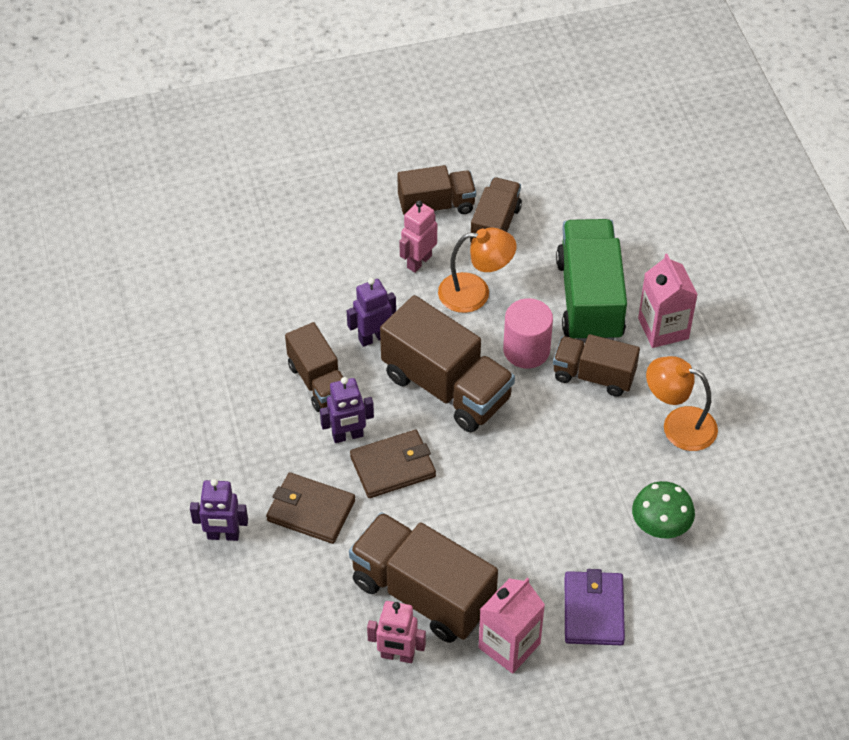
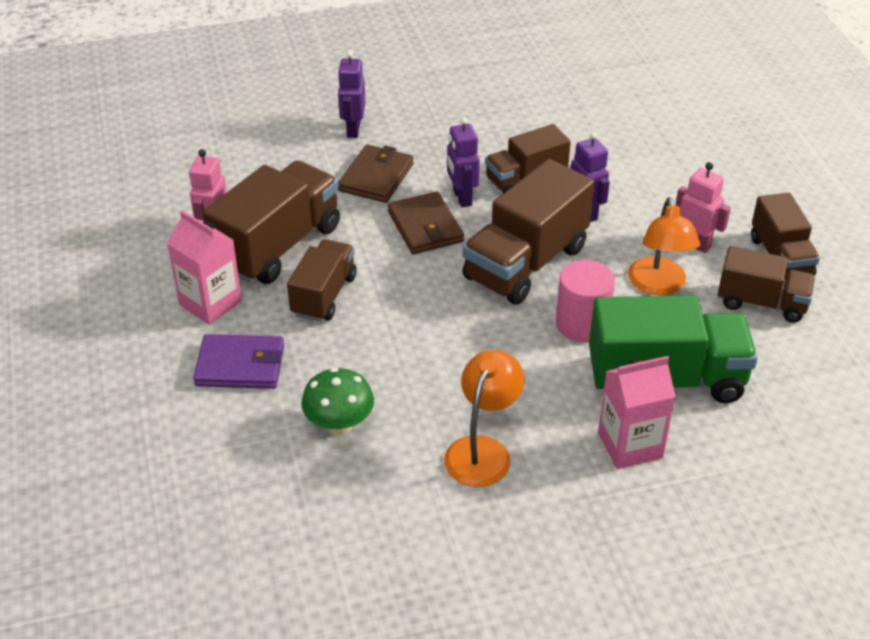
camera: 90 degrees right, 10 degrees down
(593, 376) = (550, 378): brown truck -> brown truck (324, 295)

